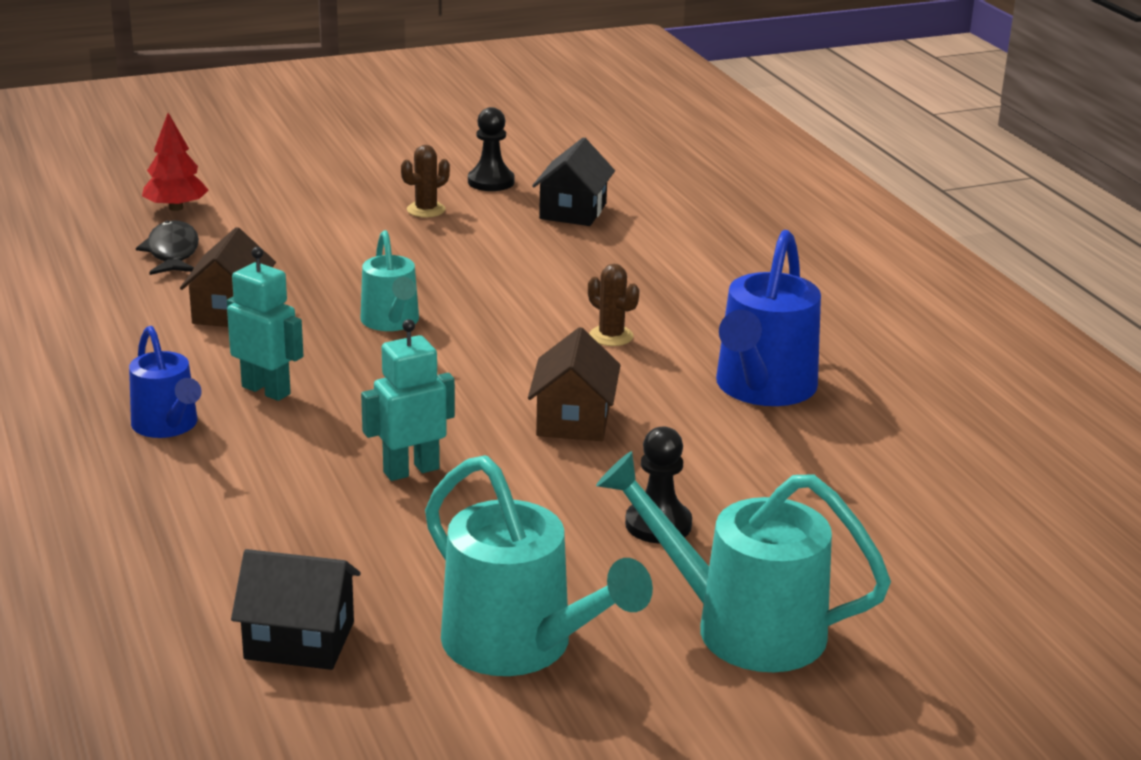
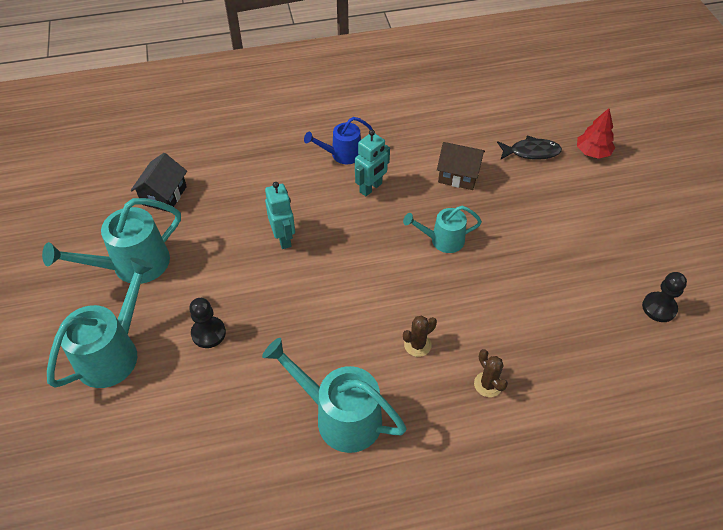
camera: 100 degrees right, 25 degrees up
(426, 210) = (604, 267): brown cactus -> brown cactus (488, 384)
(573, 211) = (612, 351): black house -> none
(573, 420) = (319, 311): brown house -> none
(762, 389) = (339, 416): blue watering can -> turquoise watering can

